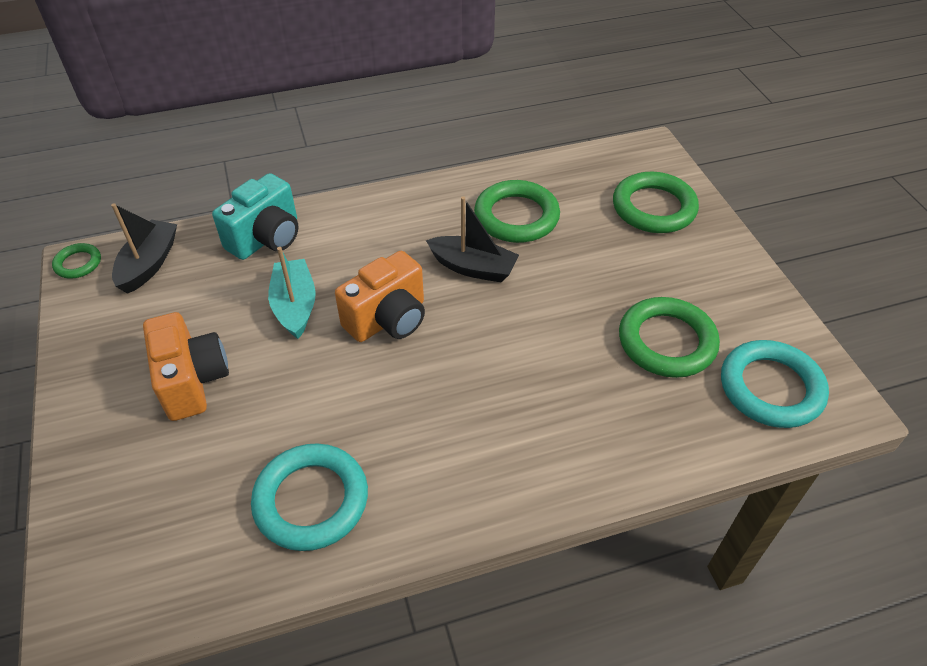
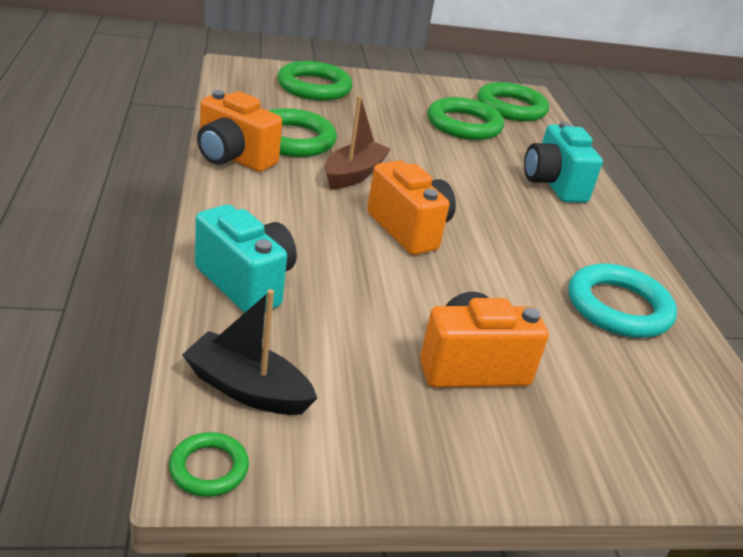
camera: 85 degrees left, 15 degrees down
(295, 306) = (372, 280): turquoise boat -> none
(454, 190) = (233, 158): none -> orange camera
(473, 267) = (353, 174): black boat -> brown boat
(562, 440) = (553, 184): none -> turquoise camera
(770, 388) = (511, 108): turquoise ring -> green ring

